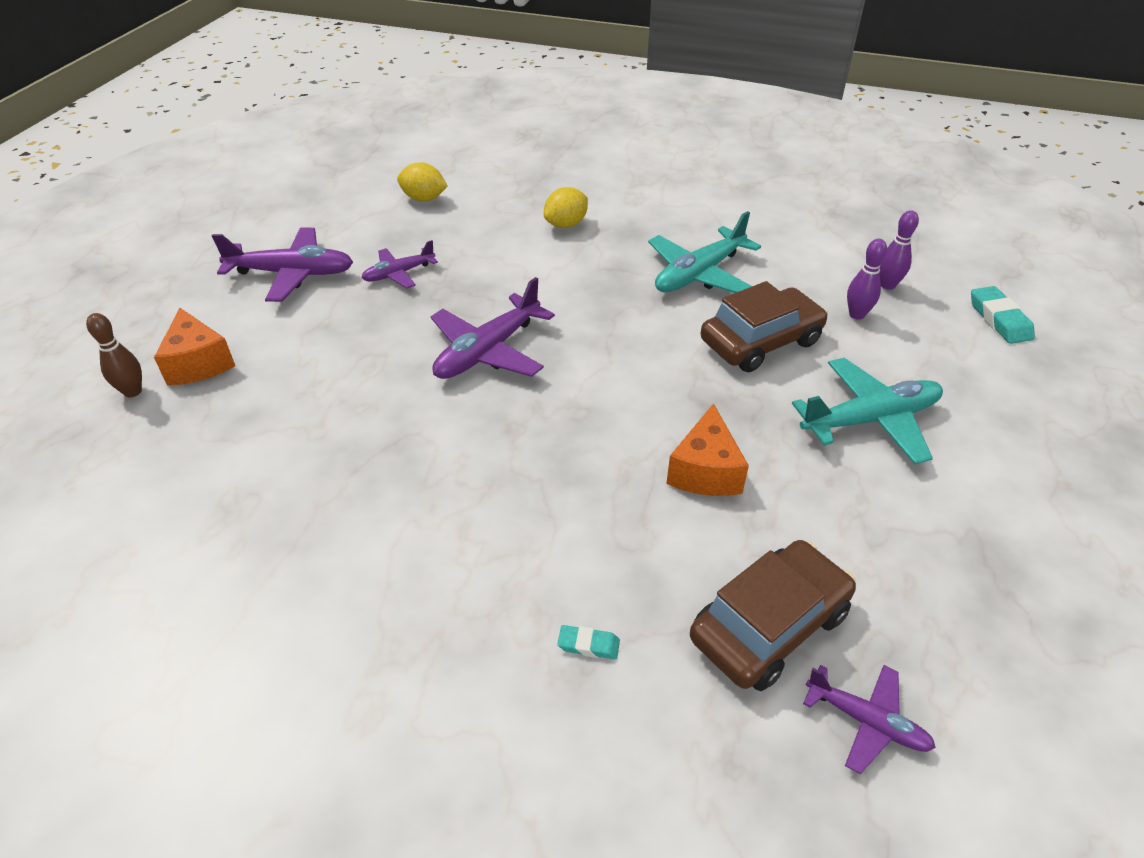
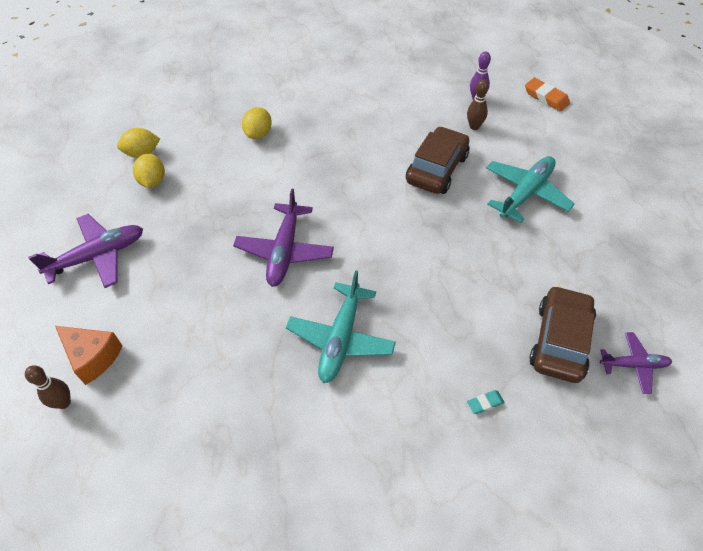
camera: 30 degrees left, 10 degrees up
(399, 274) = (176, 221): purple plane -> none
(410, 227) = (153, 181): none -> yellow lemon
(699, 274) = (369, 136): turquoise plane -> turquoise plane (341, 339)
(705, 471) = (467, 268): orange cheese -> none
(856, 314) = (474, 126): purple bowling pin -> brown bowling pin
(999, 319) = (546, 97): turquoise eraser -> orange eraser

